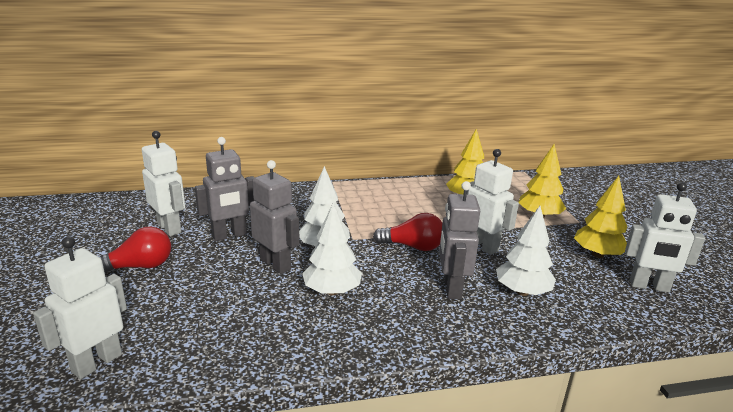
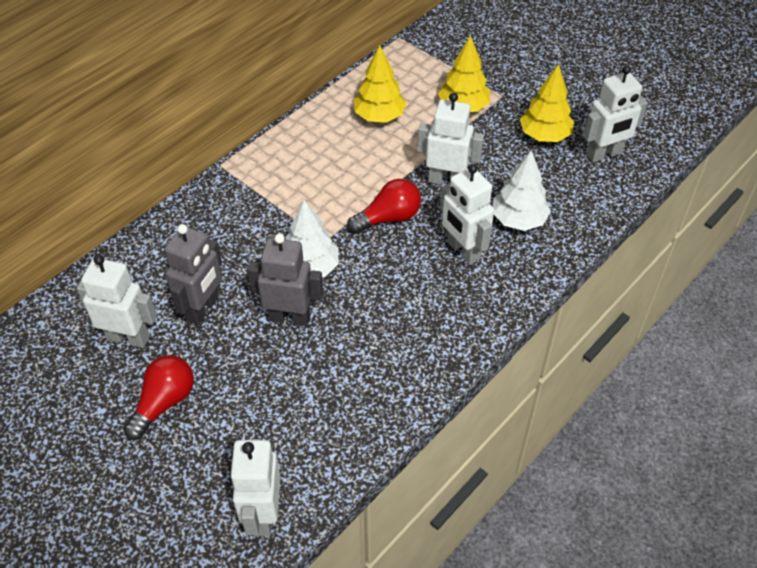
camera: 35 degrees left, 25 degrees up
(332, 291) = (370, 316): white tree -> none
(451, 288) = (463, 251): grey robot -> white robot

